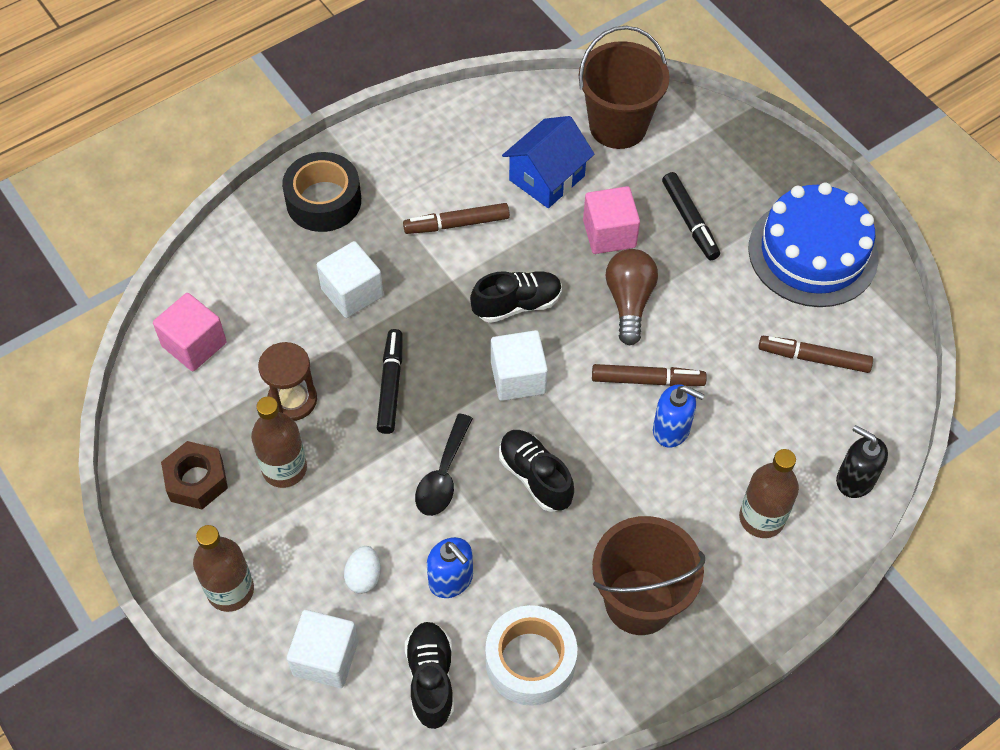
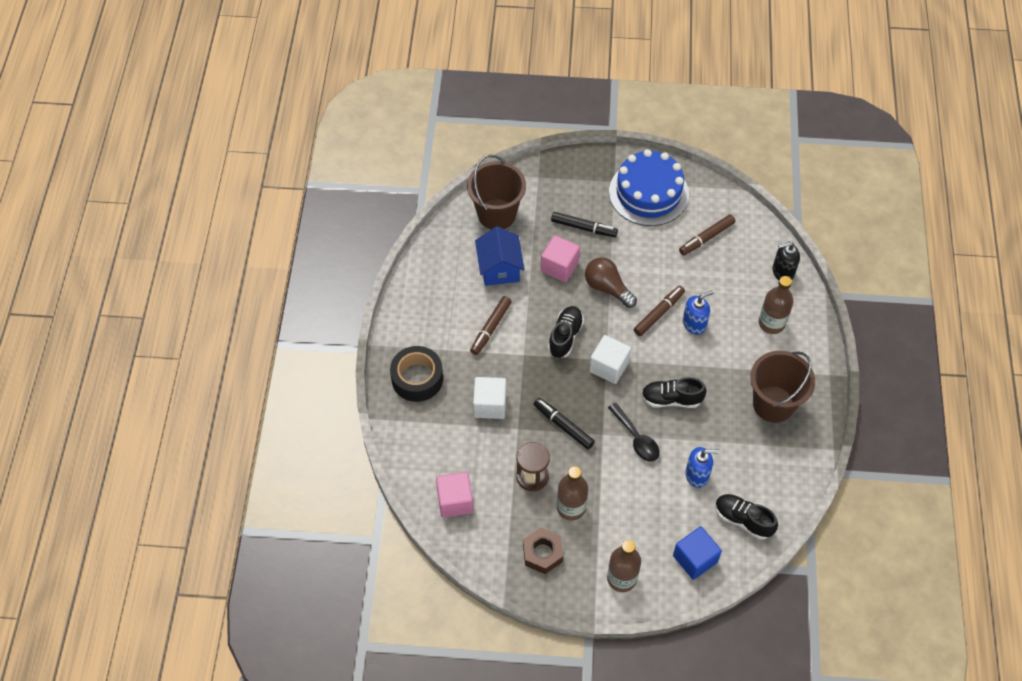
camera: 50 degrees left, 0 degrees up
(325, 658) = (695, 559): white cube -> blue cube
(364, 577) = (664, 512): white egg -> none
(530, 661) = (767, 471): white tape -> none

